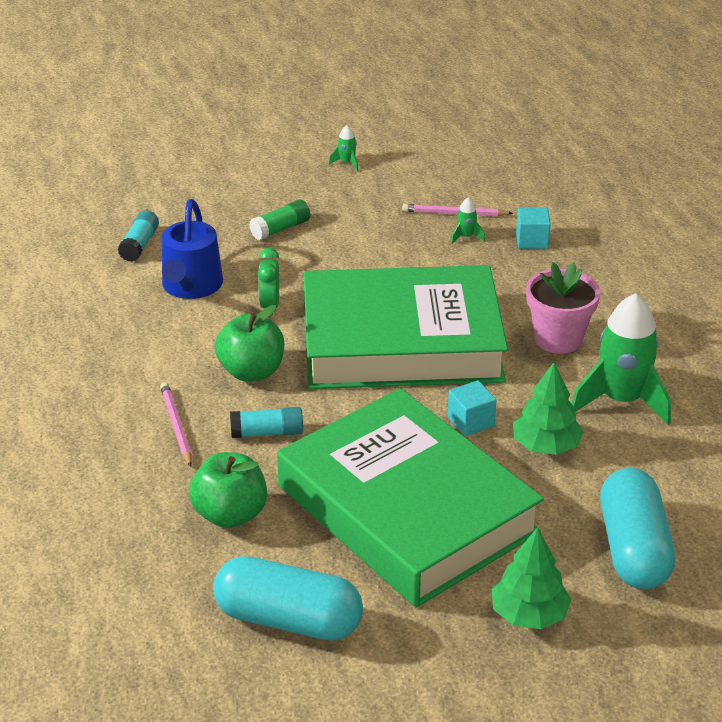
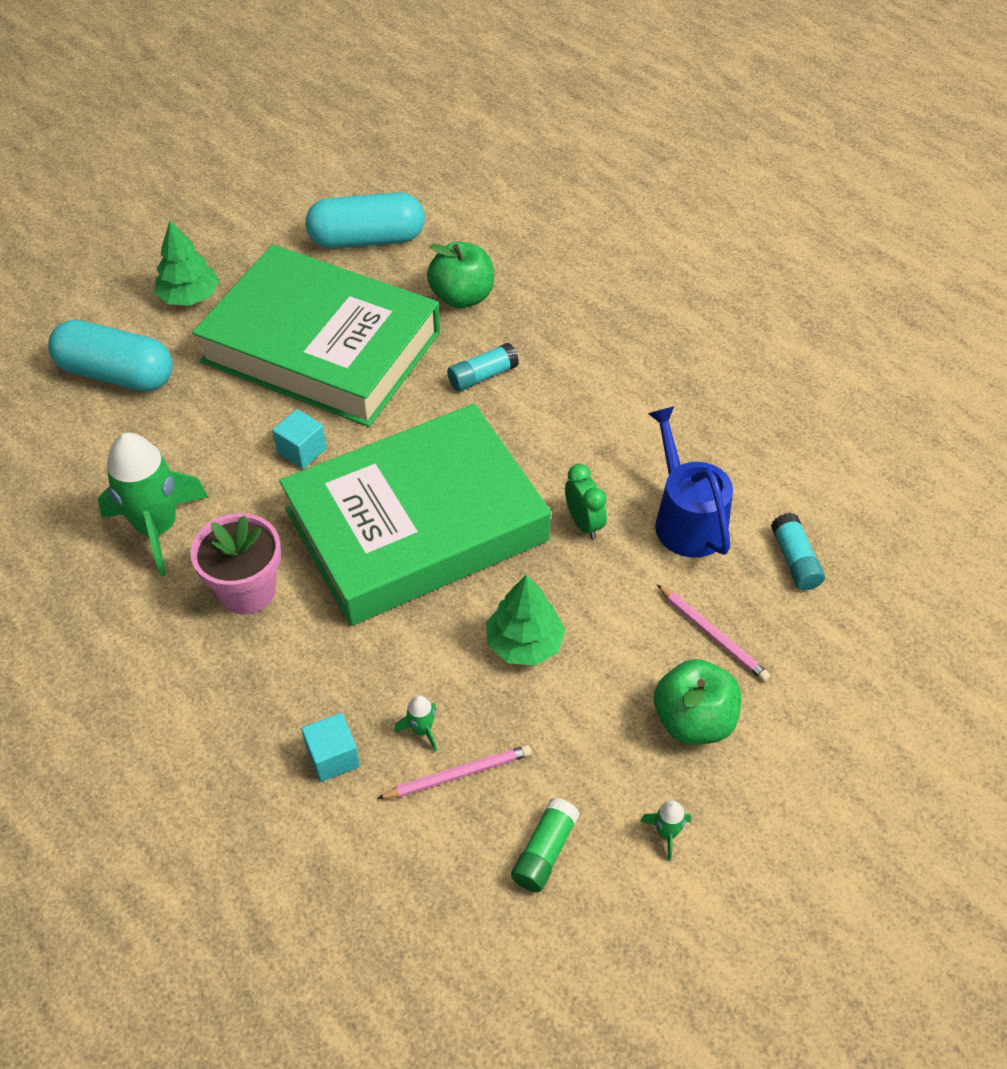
camera: 155 degrees right, 15 degrees up
(176, 426) = (566, 356): pink pencil -> pink pencil (713, 635)
(251, 371) = (542, 434): green apple -> green apple (693, 721)
(280, 229) = (658, 652): green glue stick -> green glue stick (544, 852)
(546, 446) = (220, 448): green tree -> green tree (524, 643)
(633, 548) = (117, 374): turquoise capsule -> turquoise capsule turned 45 degrees counterclockwise

